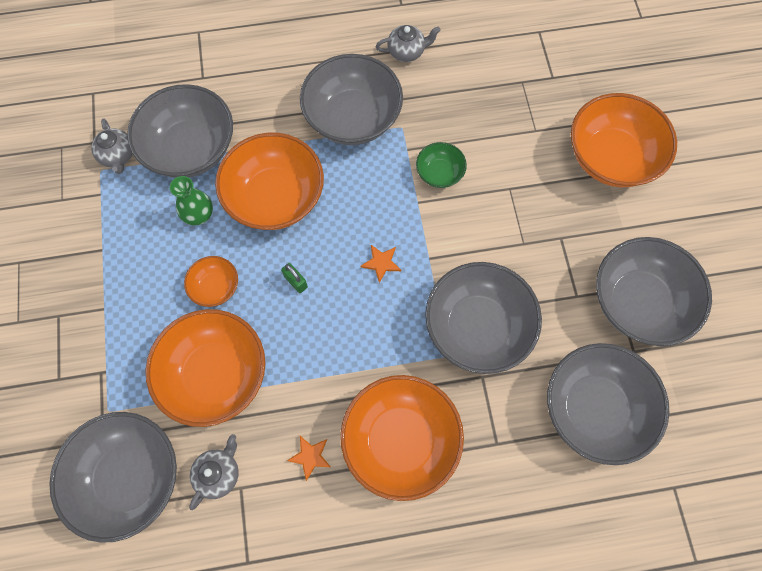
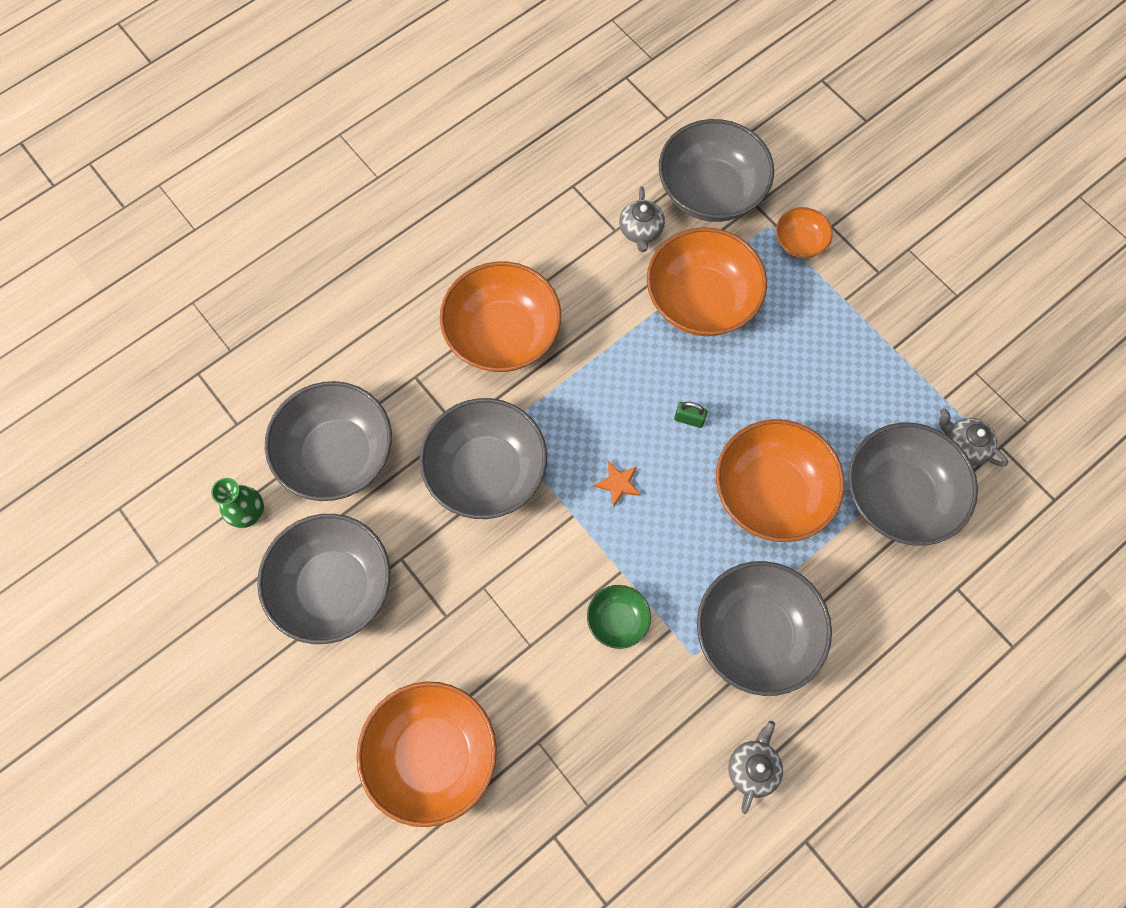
camera: 150 degrees right, 0 degrees up
(199, 215) = (831, 431): green vase -> green vase (248, 512)
(215, 287) = (760, 373): orange bowl -> orange bowl (799, 242)
(310, 456) = (573, 282): orange star -> none
(407, 51) = (752, 768): grey teapot -> grey teapot turned 150 degrees clockwise

